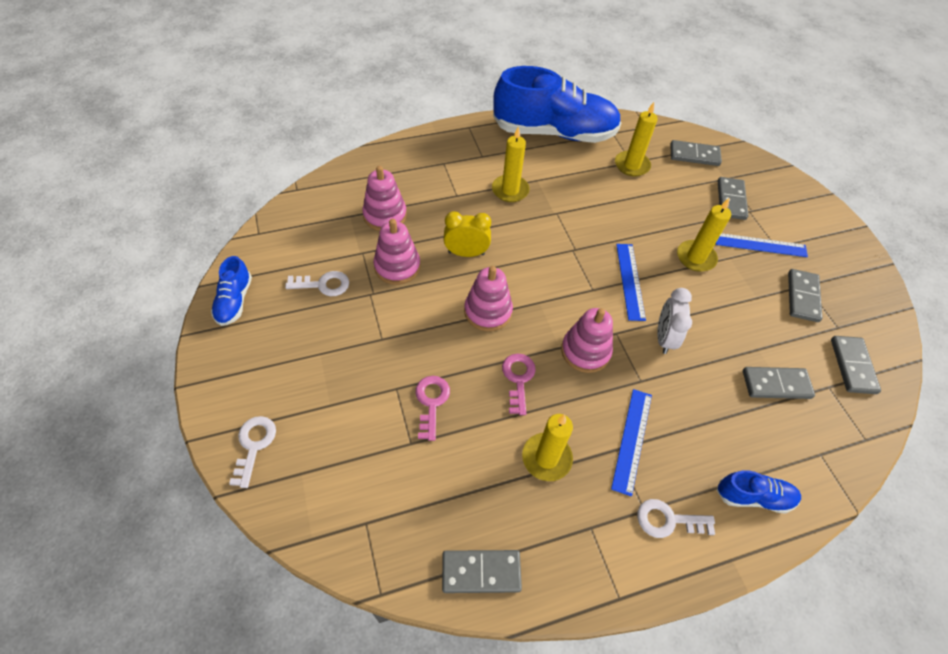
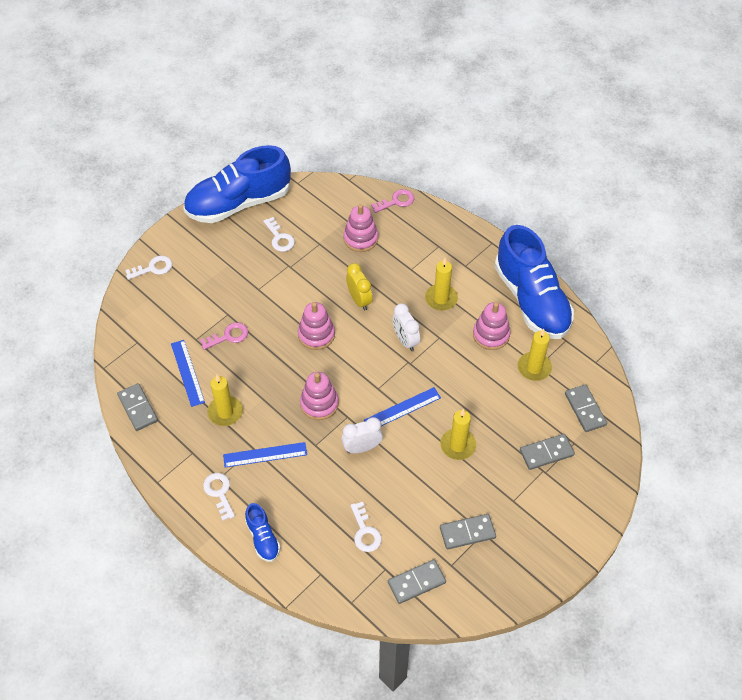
camera: 65 degrees right, 0 degrees up
(234, 301) = (238, 203): blue shoe -> blue shoe, size x2.30
(397, 267) = (320, 268): pink stacking toy -> pink stacking toy (491, 335)
(518, 379) = (273, 374): pink key -> pink key (396, 201)
(544, 240) = (405, 340): none -> white clock
(760, 245) = (506, 488): blue ruler -> blue ruler (187, 372)
(776, 384) = (365, 532): grey domino -> white key

